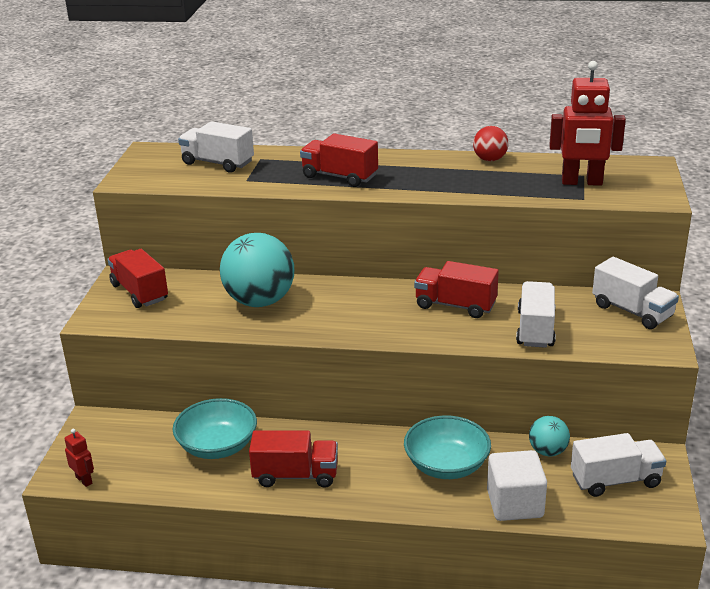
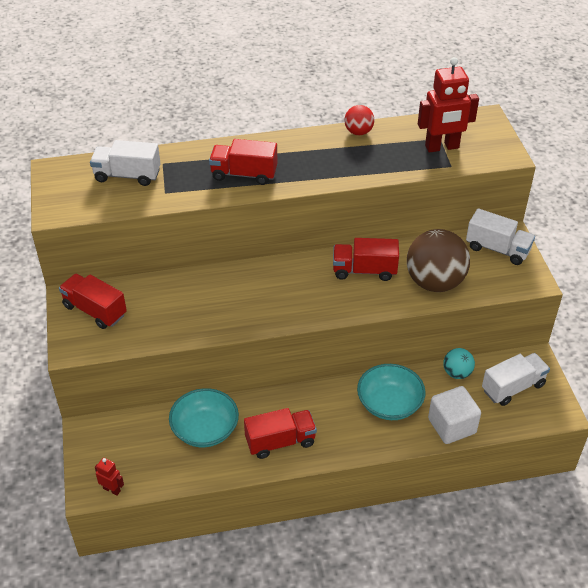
camera: 20 degrees left, 15 degrees up
(260, 301) = (205, 299): turquoise ball -> none
(535, 329) = (434, 282): white truck -> brown ball

